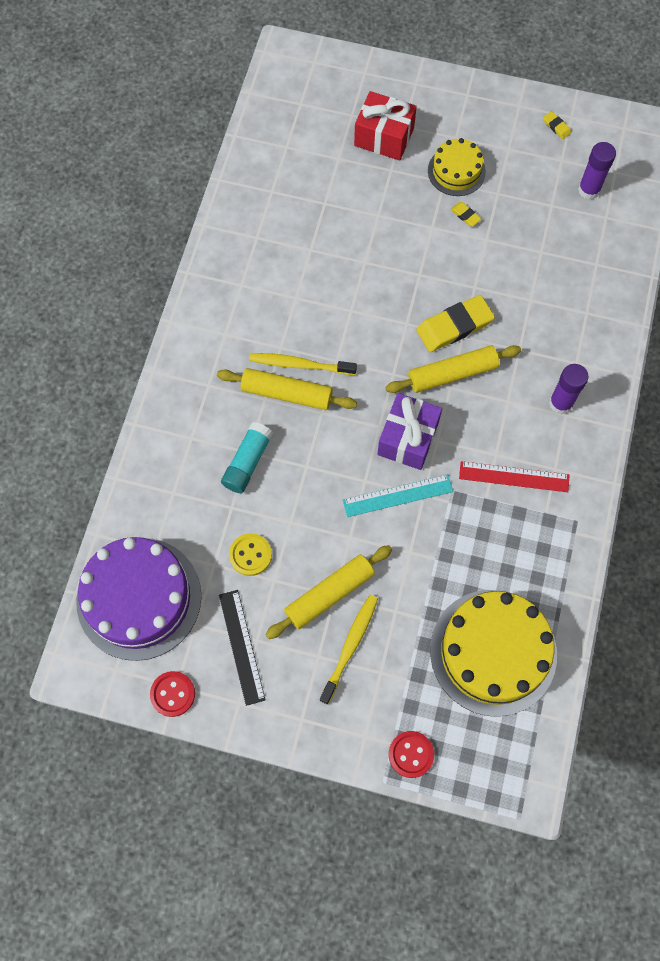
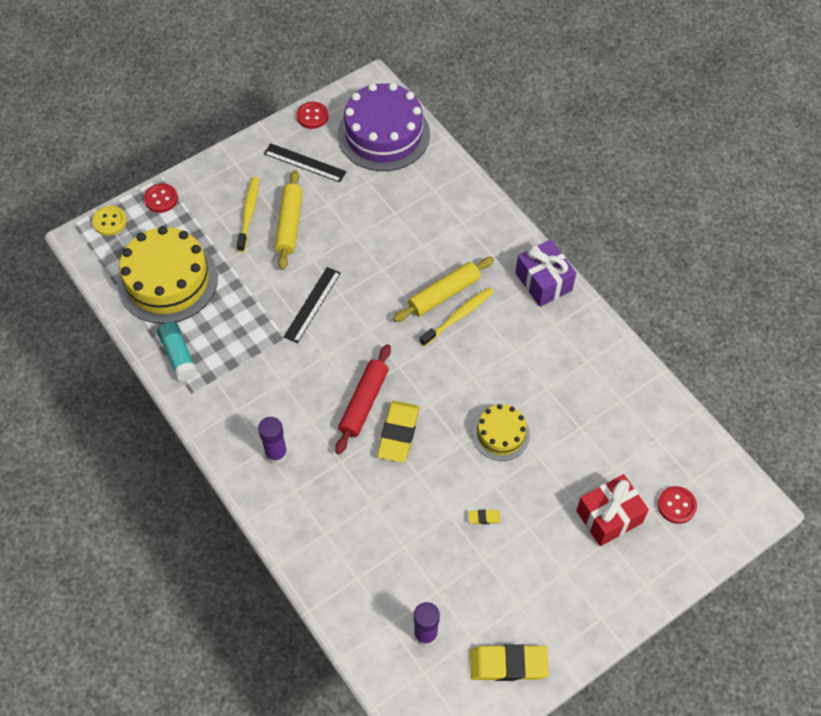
camera: 130 degrees right, 10 degrees down
(247, 462) = (416, 240): turquoise glue stick -> turquoise glue stick (179, 356)
(250, 555) = (354, 202): yellow button -> yellow button (109, 221)
(332, 101) = (676, 505): none -> red button
(350, 646) = (249, 213): yellow toothbrush -> yellow toothbrush turned 150 degrees counterclockwise
(397, 495) = (312, 304): turquoise ruler -> black ruler
(408, 438) = (344, 339): purple gift -> purple gift (543, 282)
(452, 374) = (364, 402): yellow rolling pin -> red rolling pin
(456, 171) = (530, 545): yellow cake -> yellow cake (501, 434)
(514, 476) = (257, 380): red ruler -> none
(556, 126) = (508, 664): yellow eraser -> yellow eraser, size x2.27

